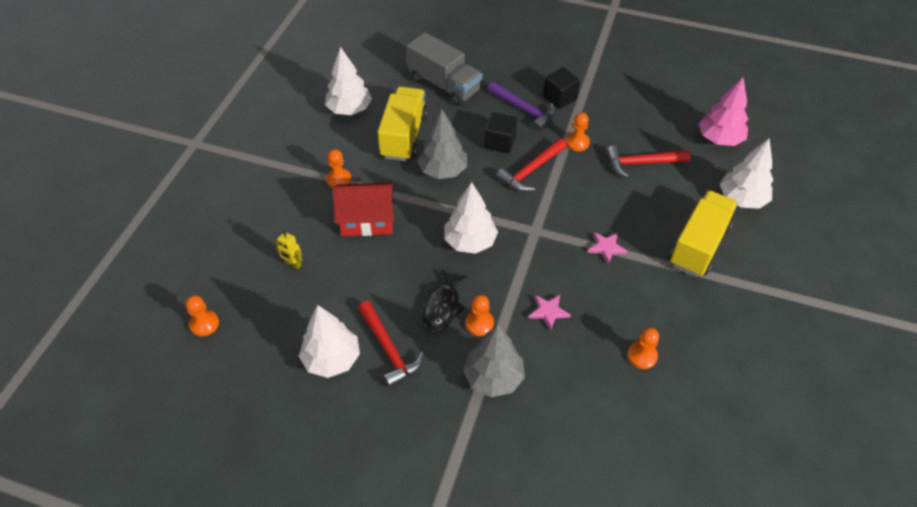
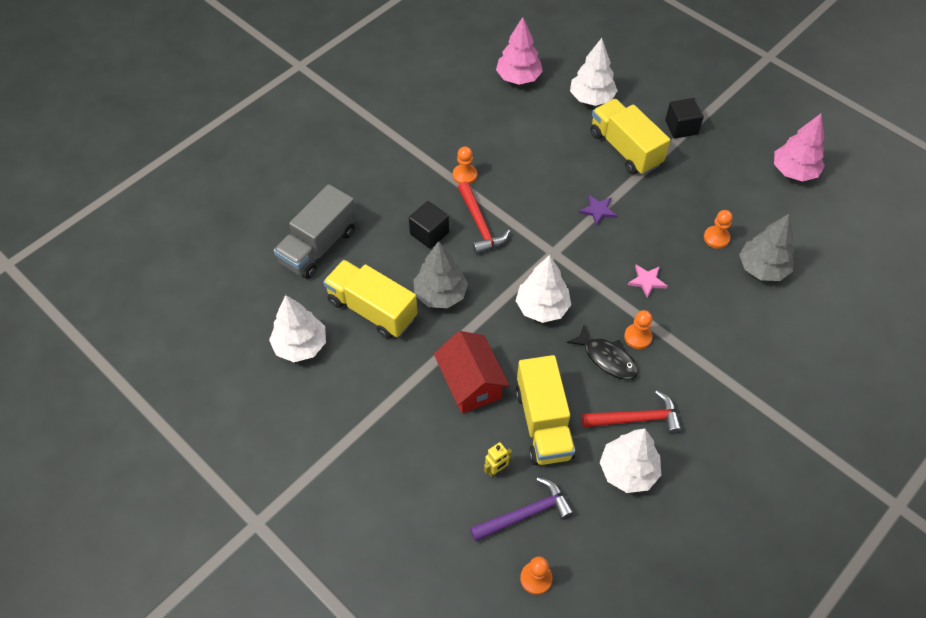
camera: 65 degrees left, 5 degrees up
(339, 179) = (400, 390): orange pawn -> none
(352, 281) = (543, 423): none -> yellow truck
(367, 220) = (471, 383): red house -> red house turned 45 degrees counterclockwise
(444, 85) = (318, 246): grey truck -> grey truck turned 150 degrees clockwise
(493, 377) = (697, 349): grey tree -> grey tree (762, 268)
(524, 109) = (397, 196): purple hammer -> purple hammer (525, 513)
(559, 98) = (398, 162): black cube -> black cube (681, 127)
(606, 247) = (598, 210): pink star -> purple star
(642, 163) = (516, 142): red hammer -> none
(791, 407) = (794, 171): none -> pink tree

